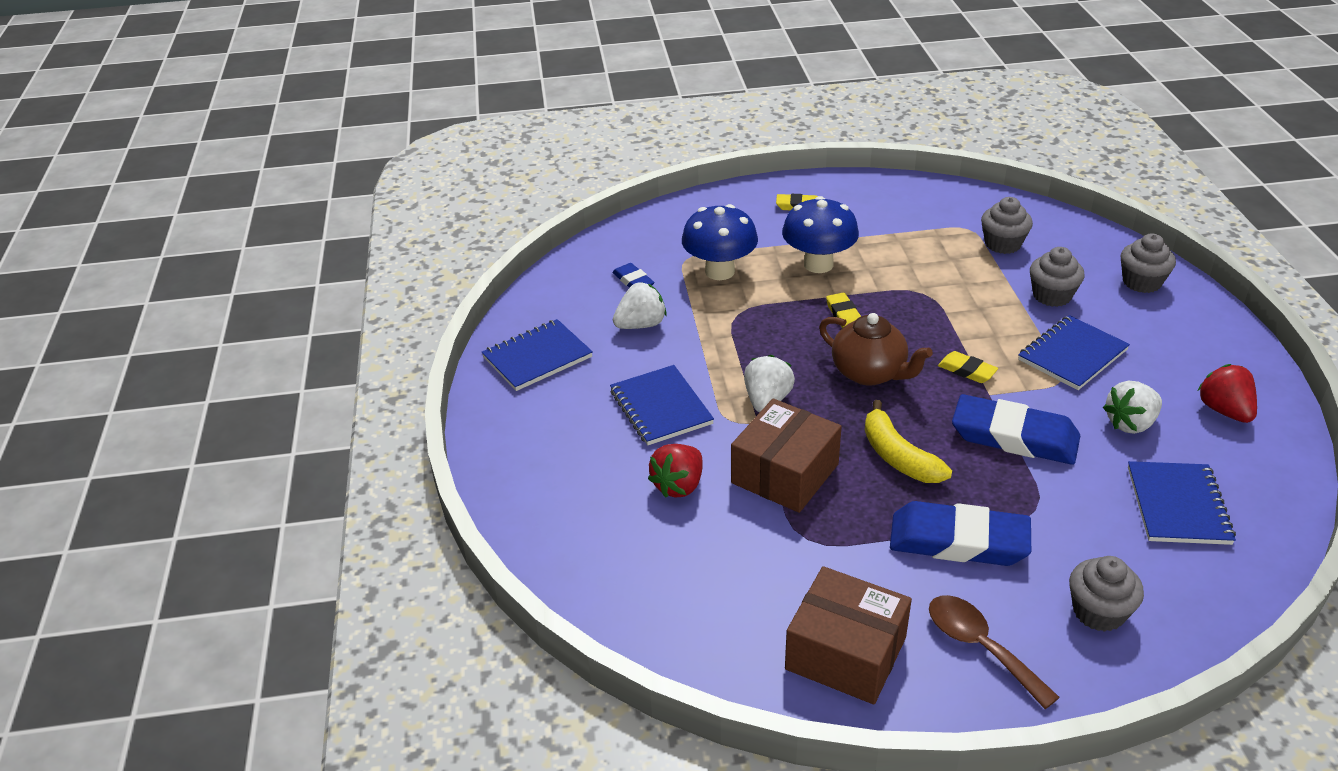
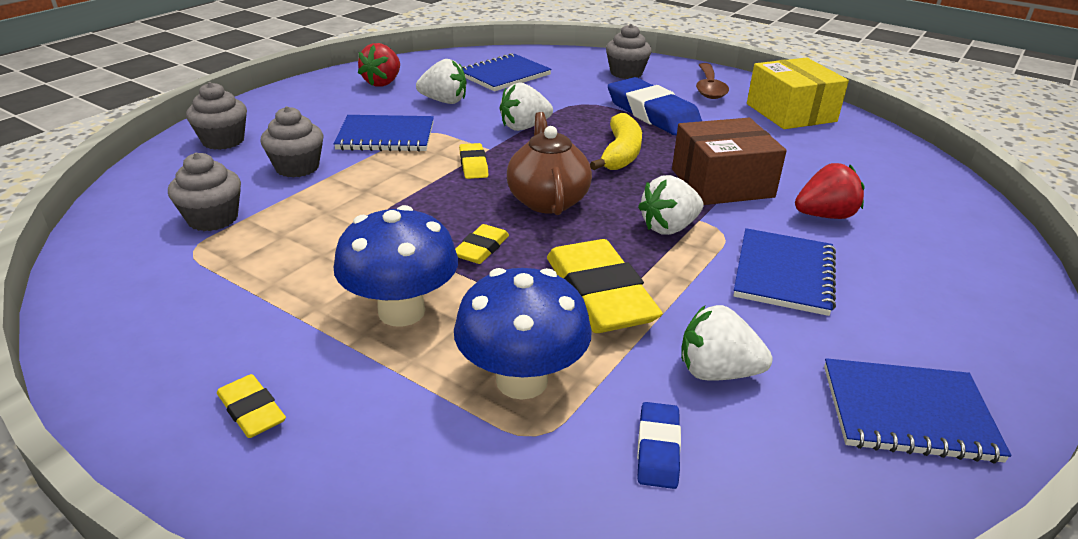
camera: 140 degrees left, 5 degrees down
(744, 329) = (599, 294): none -> yellow eraser
(845, 653) = (790, 112): brown box -> yellow box
(1014, 437) = (524, 127): blue eraser -> white strawberry

